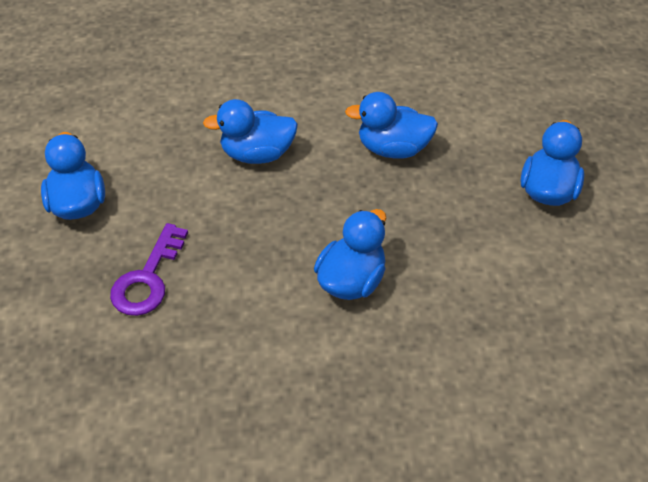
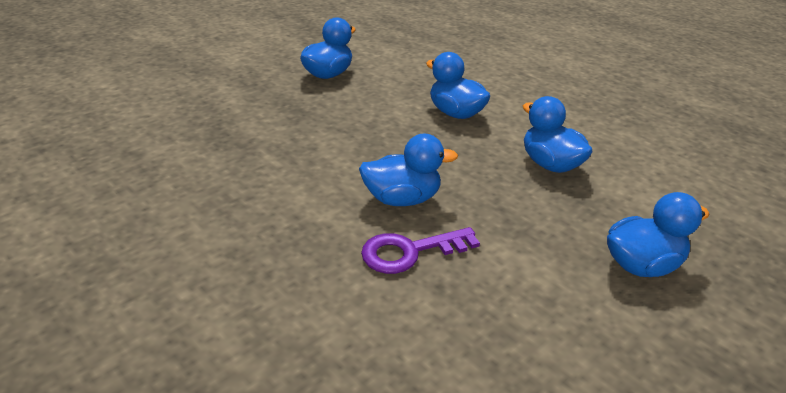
camera: 50 degrees right, 15 degrees down
(148, 278) = (301, 119): purple key -> purple key (410, 251)

